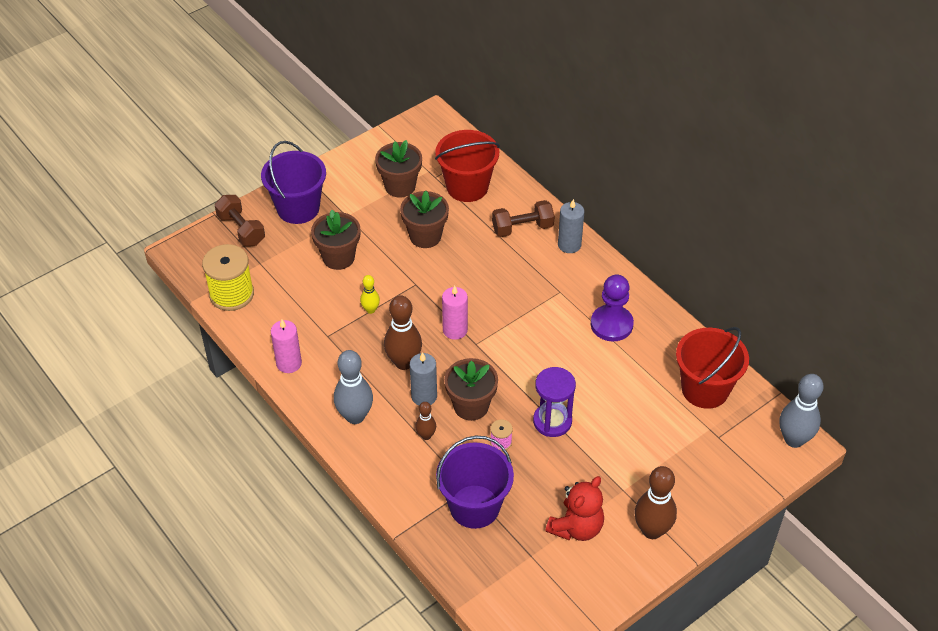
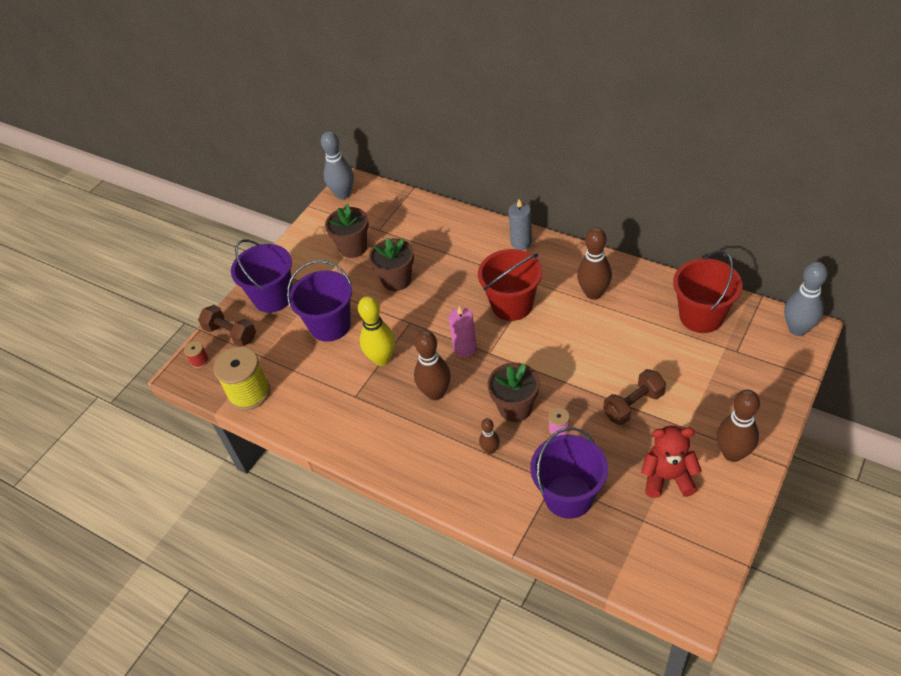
camera: 15 degrees left, 0 degrees up
(200, 245) = (200, 361): none -> red spool
(289, 363) = (332, 434): pink candle -> none
(338, 257) = (330, 325): brown flower pot -> purple bucket
(355, 416) = (417, 458): grey bowling pin -> grey bowling pin (343, 194)
(370, 310) = (382, 359): yellow bowling pin -> yellow bowling pin, size x1.88
(424, 396) = (469, 415): grey candle -> none
(467, 187) = (410, 228): red bucket -> red bucket (512, 305)
(522, 228) = (475, 243): brown dumbbell -> brown dumbbell (633, 405)
(552, 421) = (592, 393): purple hourglass -> none
(576, 527) = (667, 478): red teddy bear -> red teddy bear turned 105 degrees counterclockwise
(611, 324) = (593, 293): purple pawn -> brown bowling pin

